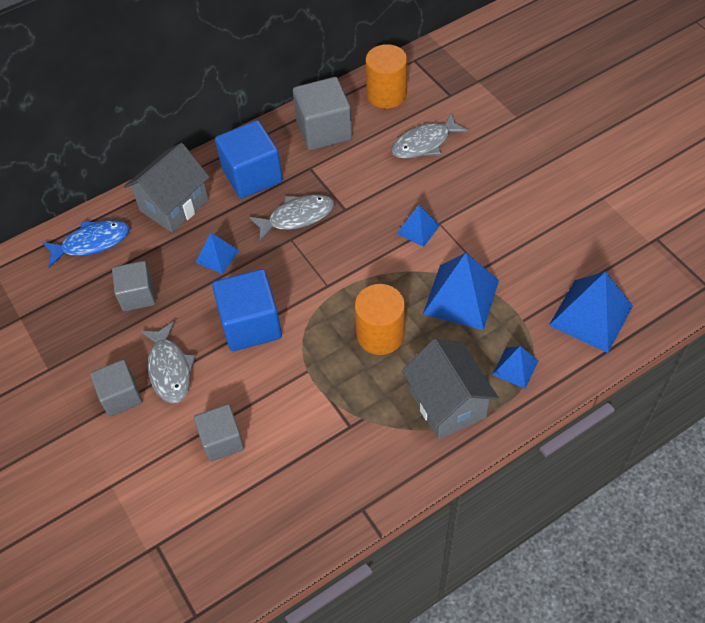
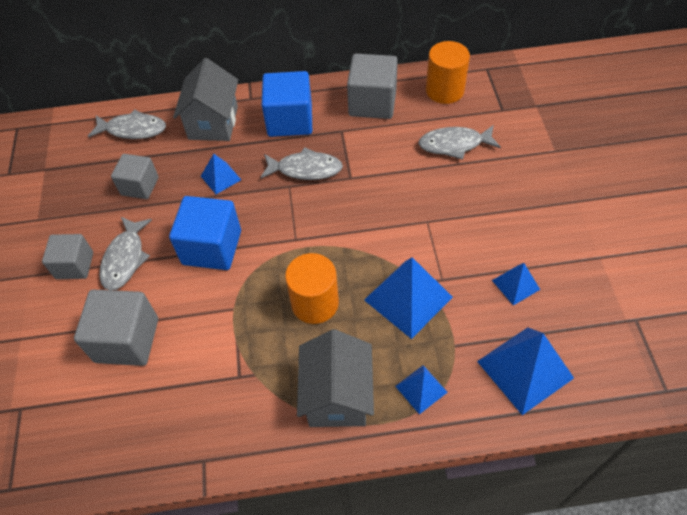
camera: 25 degrees right, 0 degrees up
(92, 243) = (133, 130): blue fish -> grey fish
(174, 205) = (213, 123): grey house -> grey house turned 60 degrees counterclockwise
(222, 440) = (127, 340): grey cube -> grey cube, size x1.55
(418, 229) = (404, 220): blue pyramid -> blue pyramid (515, 285)

